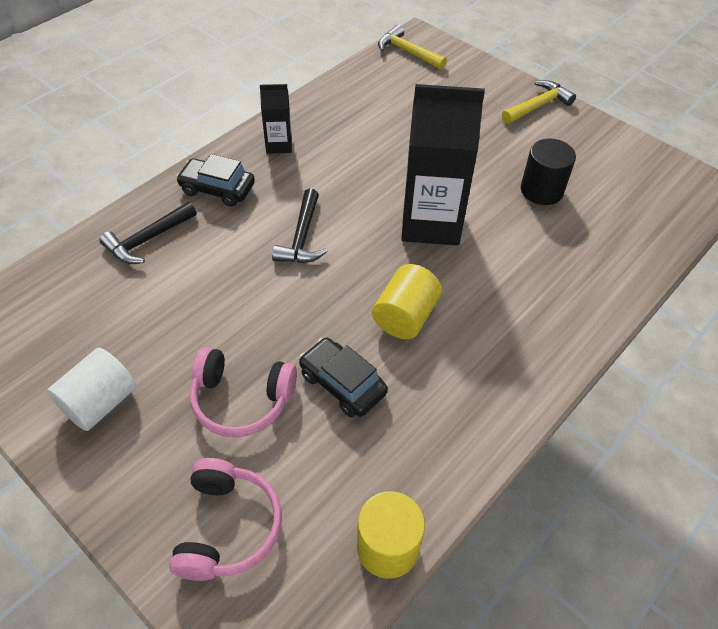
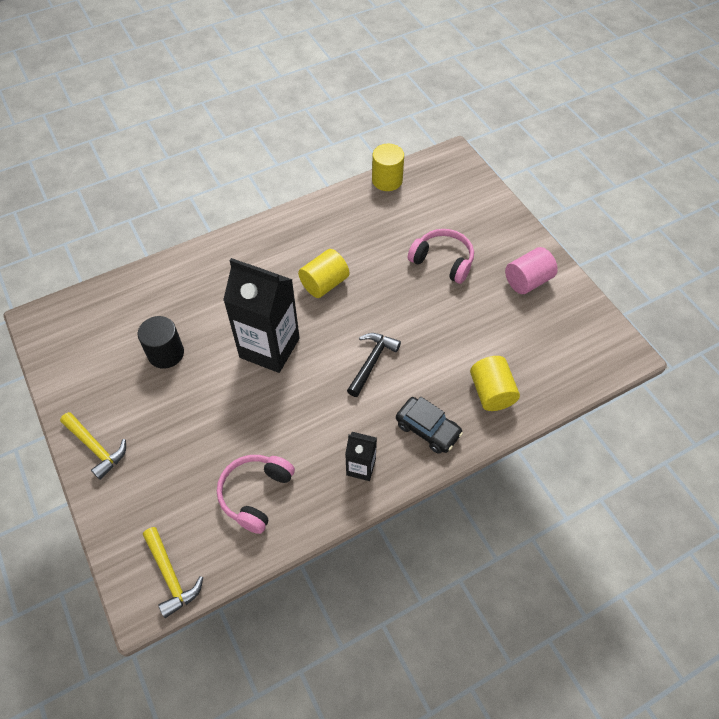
camera: 160 degrees left, 5 degrees up
(100, 402) = (527, 281): white cylinder -> pink cylinder
(147, 240) = (491, 392): black hammer -> yellow cylinder
(228, 527) = (462, 206): pink headphones -> pink headphones (255, 494)
(342, 383) = (380, 255): black car -> none
(538, 106) = (96, 448): yellow hammer -> yellow hammer turned 120 degrees counterclockwise

